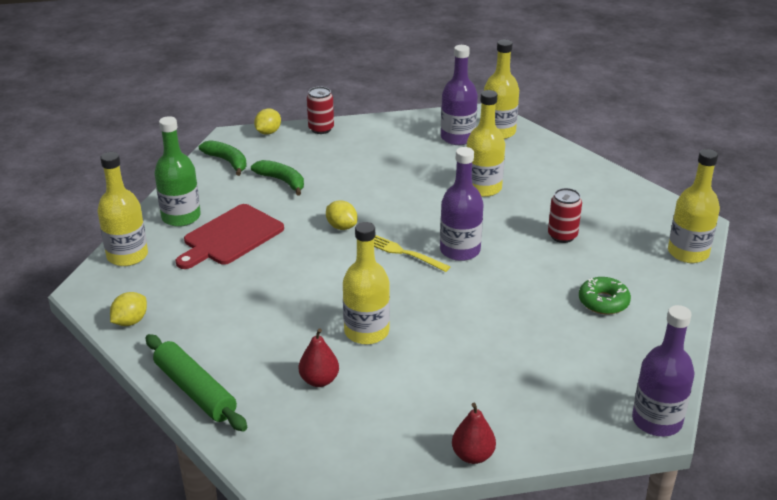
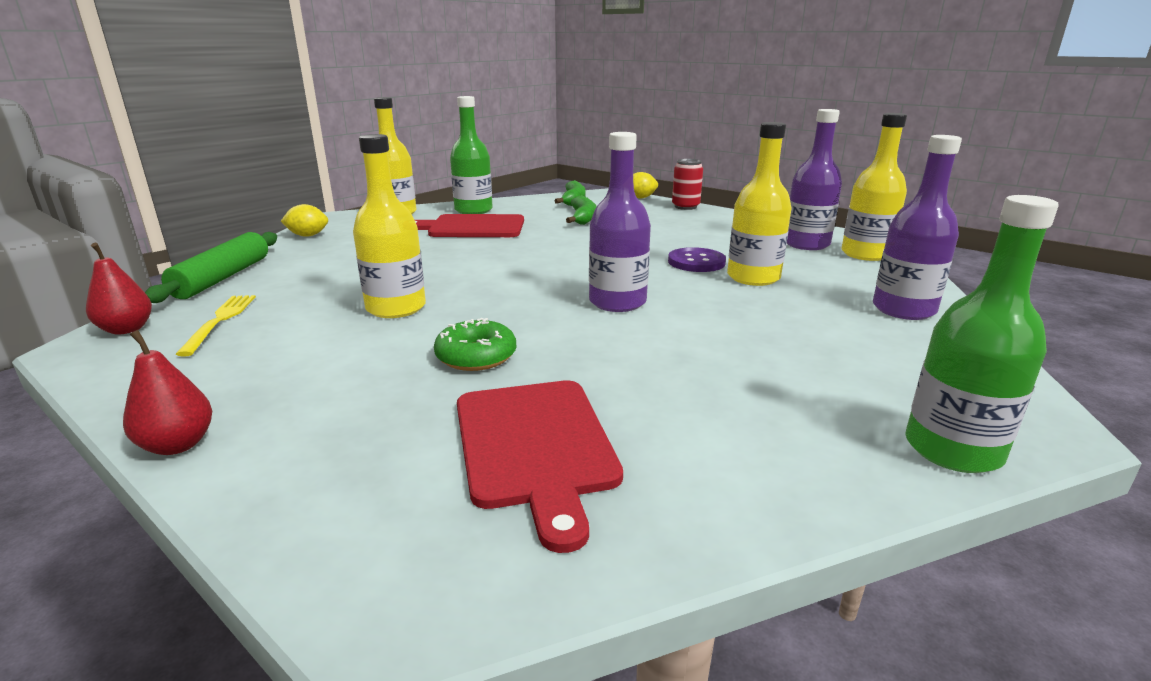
camera: 50 degrees right, 10 degrees down
(319, 380) = (282, 314): red pear -> red pear (126, 329)
(341, 227) = (558, 250): yellow lemon -> none
(404, 253) = (563, 282): yellow fork -> yellow fork (220, 321)
(434, 190) = (696, 262): none -> purple button
(562, 236) = (765, 342): red can -> none
(584, 349) = (535, 445): none -> red cutting board
(603, 302) = (677, 420): green donut -> green donut (476, 356)
(657, 421) = (404, 608): purple bottle -> purple bottle (903, 309)
(688, 253) = (952, 449): yellow bottle -> green bottle

